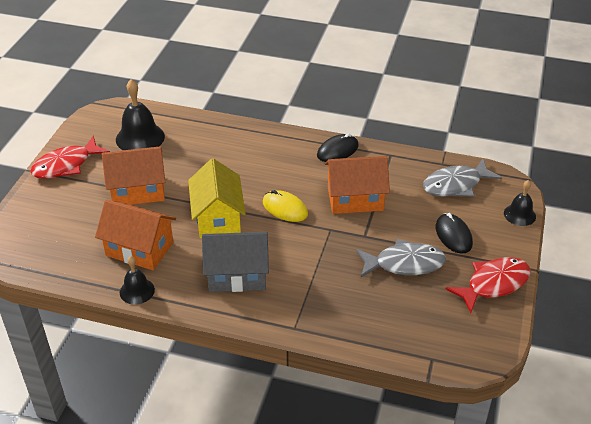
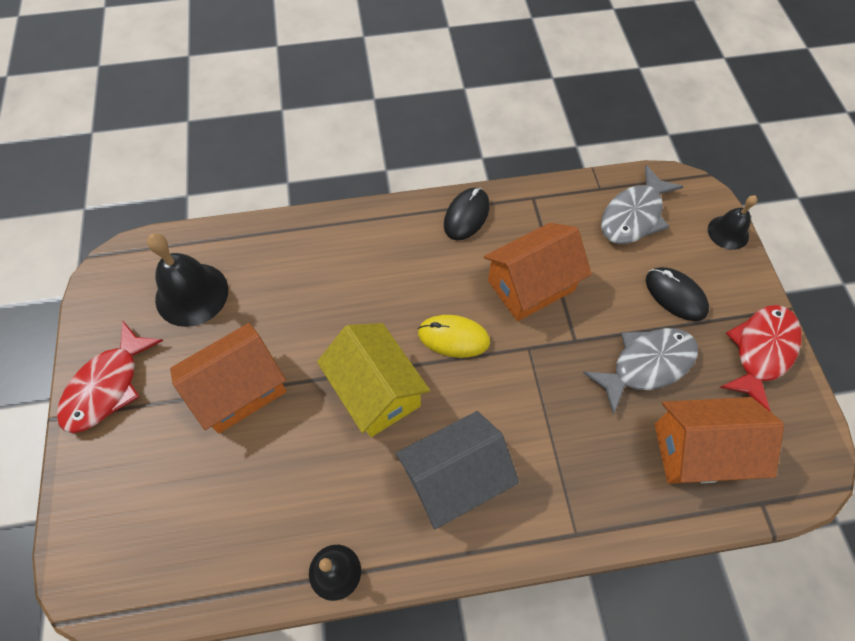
camera: 25 degrees left, 20 degrees up
(139, 249) = (298, 494): orange house -> orange house (699, 450)

